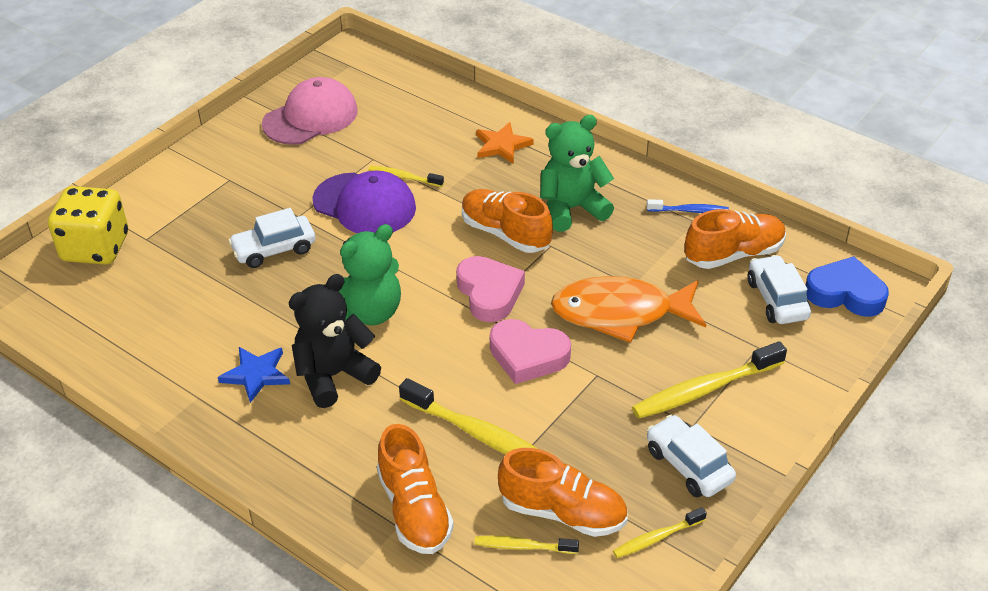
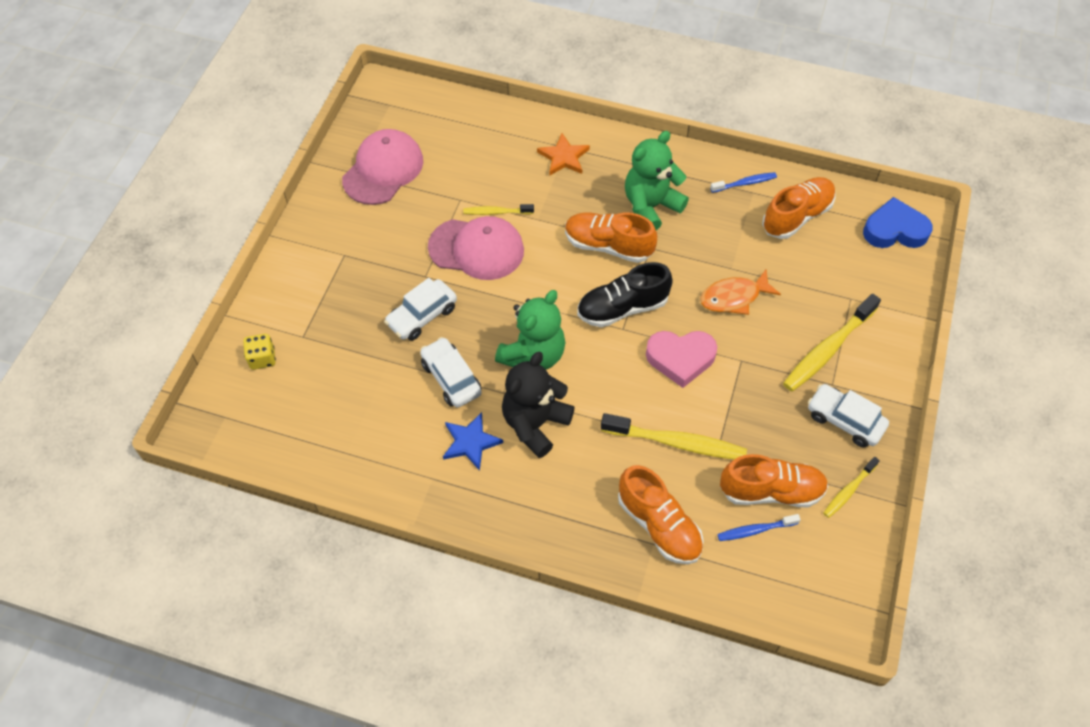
camera: 20 degrees left, 15 degrees up
(95, 248) = (262, 358): yellow dice -> yellow dice, size x0.49
(364, 204) = (476, 249): purple cap -> pink cap
(489, 293) = (622, 308): pink heart -> black shoe
(523, 546) = (755, 530): yellow toothbrush -> blue toothbrush
(620, 313) = (734, 297): orange fish -> orange fish, size x0.63
(777, 299) = (846, 250): white car -> white car (451, 378)

